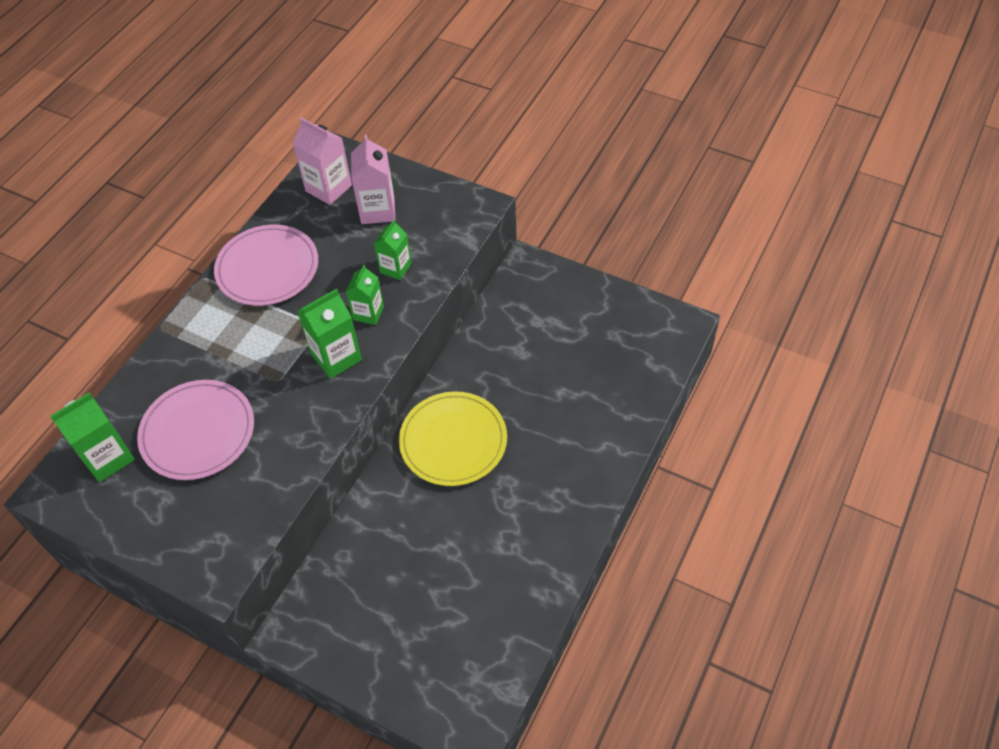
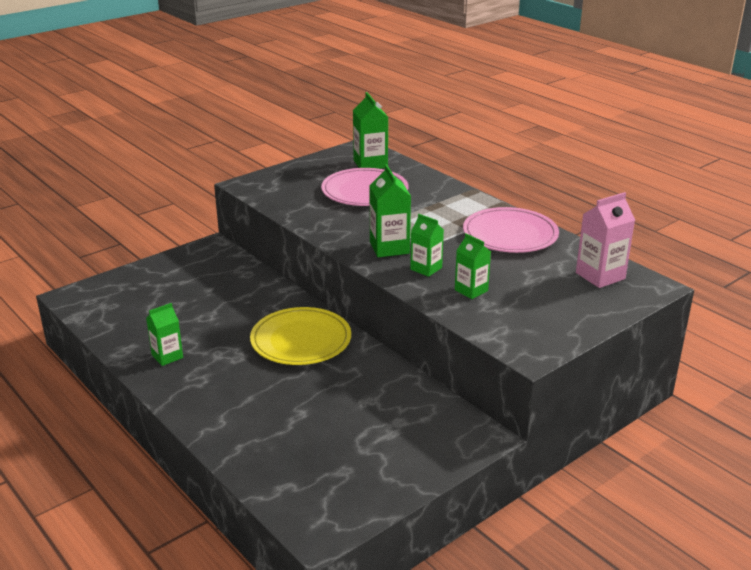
camera: 110 degrees right, 25 degrees down
(378, 210) = (555, 295): pink carton -> none
(536, 546) = (167, 356): none -> green carton

